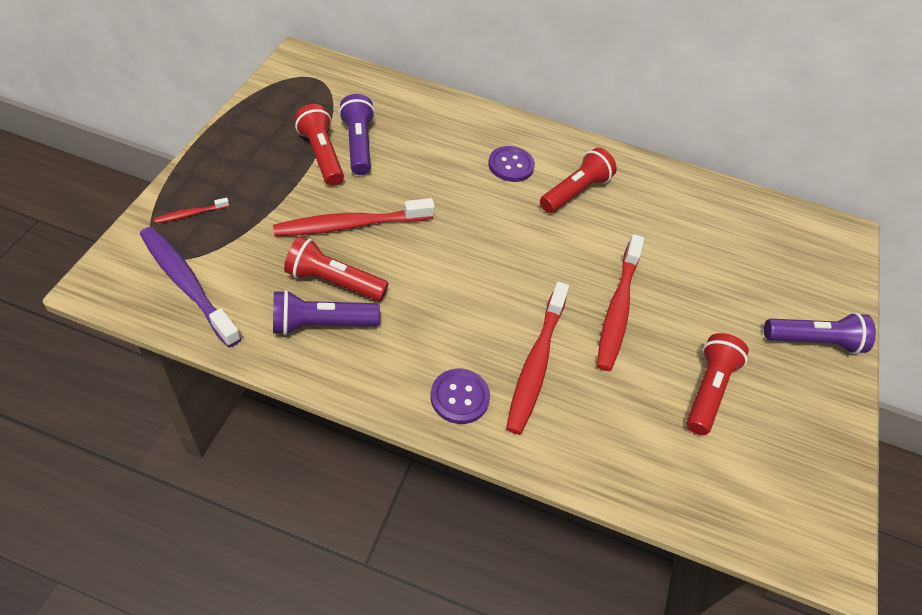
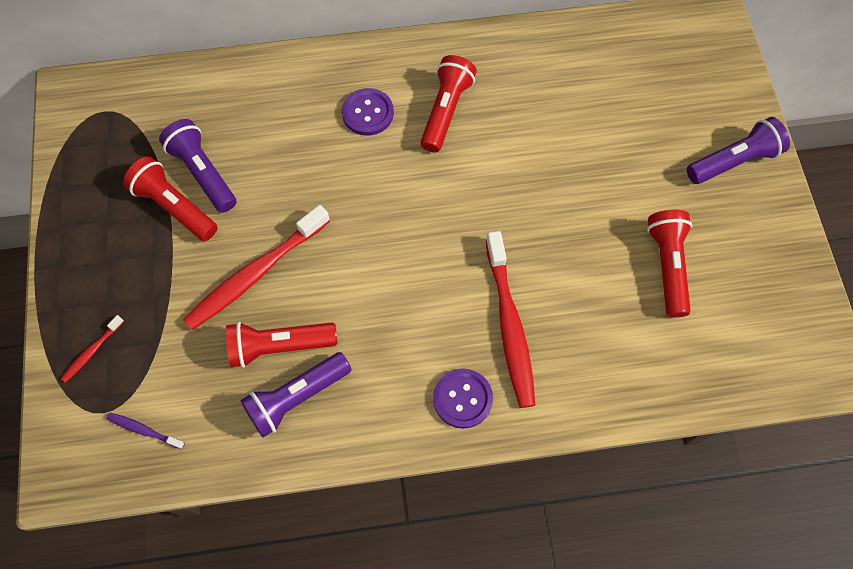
camera: 20 degrees left, 15 degrees up
(187, 284) = (144, 430): purple toothbrush -> purple toothbrush, size x0.45
(618, 309) = (551, 225): red toothbrush -> none

